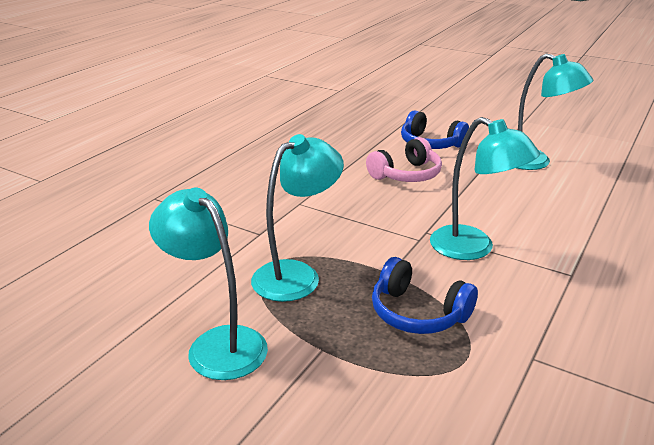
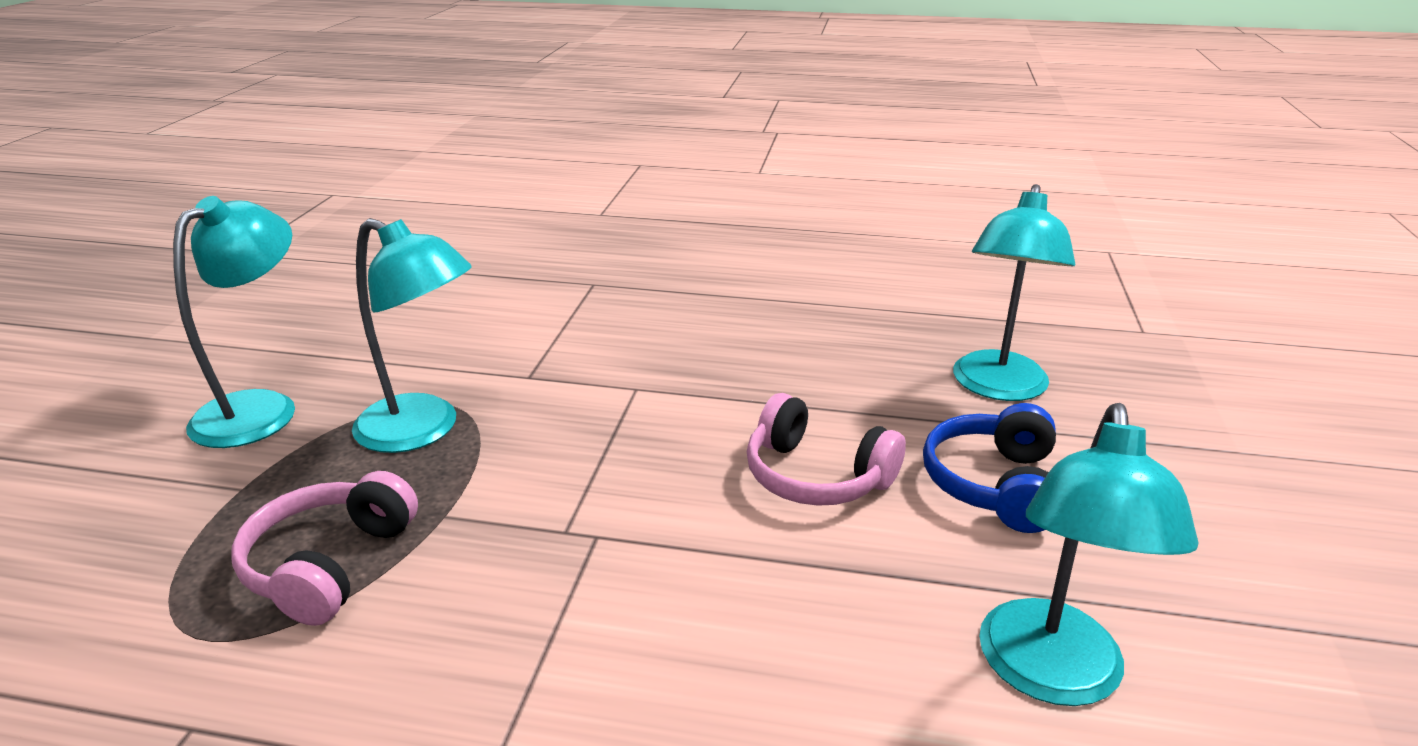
camera: 70 degrees right, 0 degrees up
(418, 313) = (329, 564): blue headphones -> pink headphones
(473, 248) = (554, 606): turquoise lamp -> turquoise lamp (997, 388)

